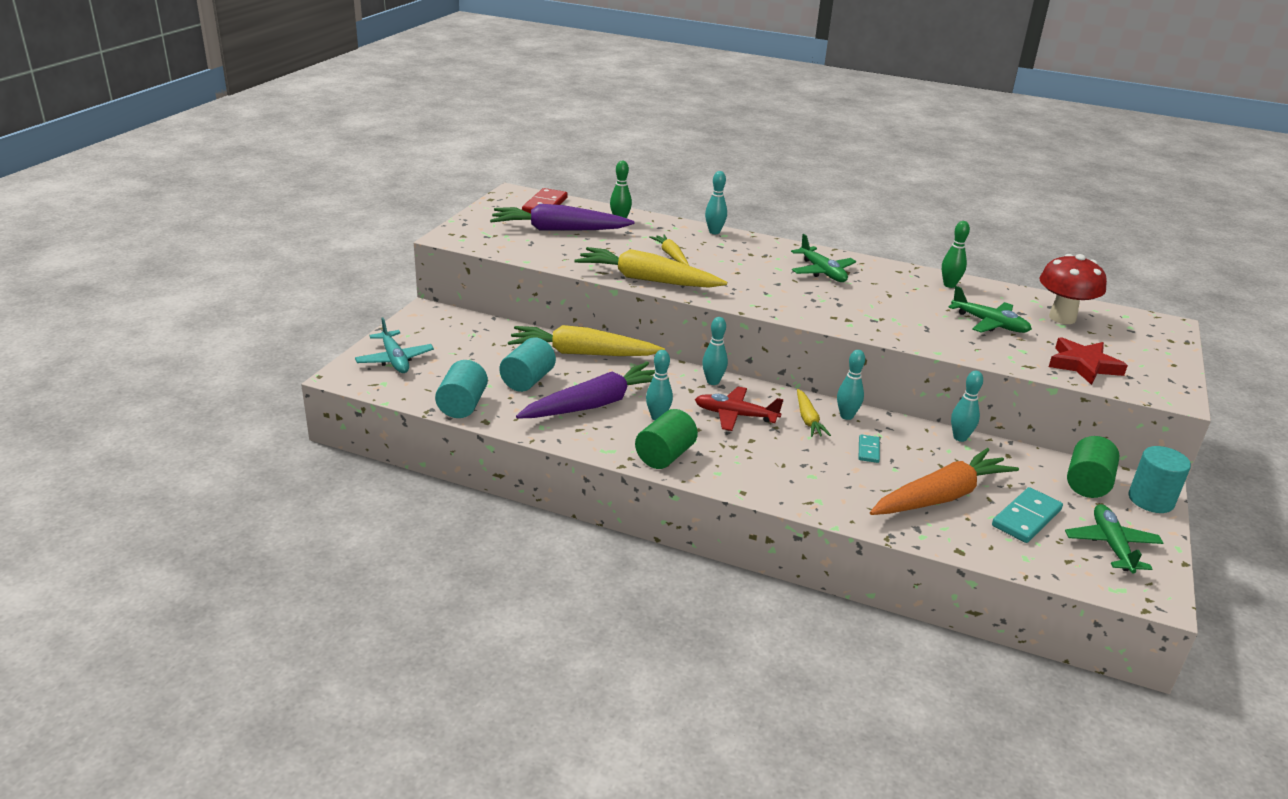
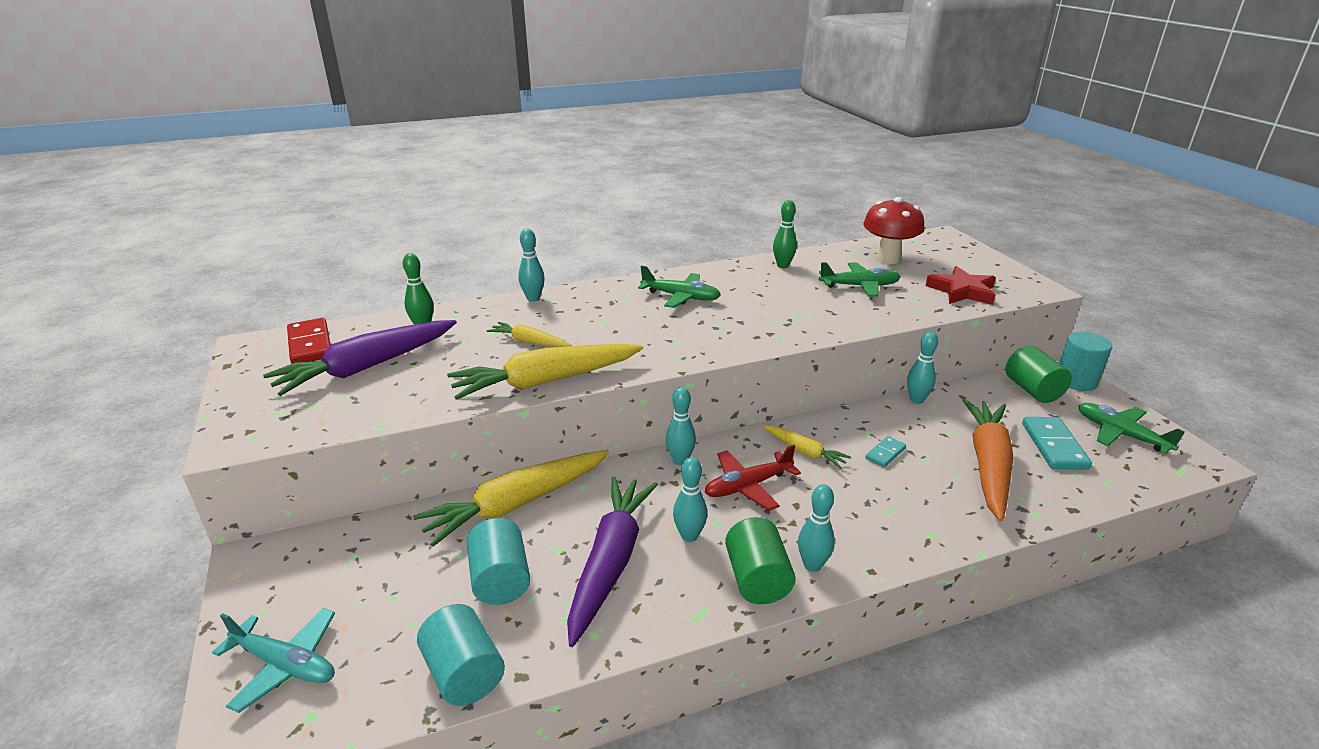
camera: 40 degrees left, 0 degrees up
(846, 416) = (824, 429): turquoise bowling pin -> turquoise bowling pin (812, 565)
(868, 450) = (885, 453): turquoise domino -> turquoise domino turned 75 degrees clockwise

